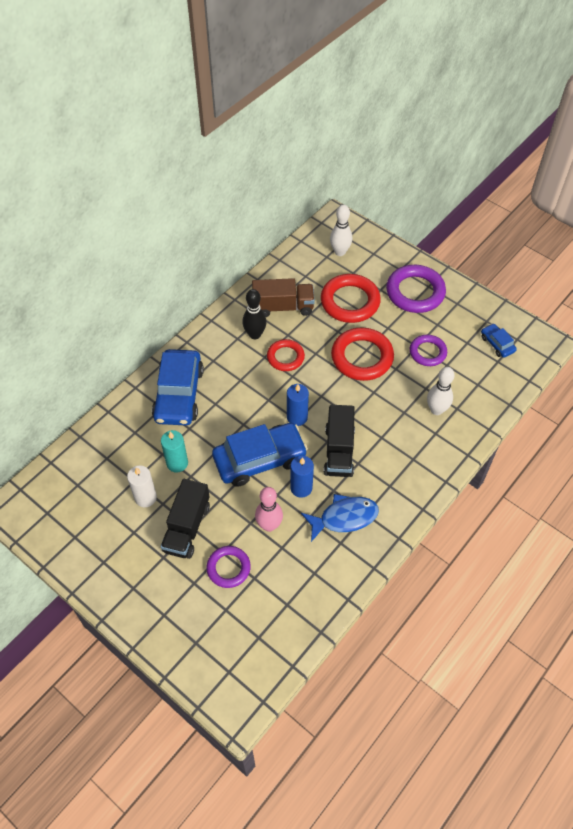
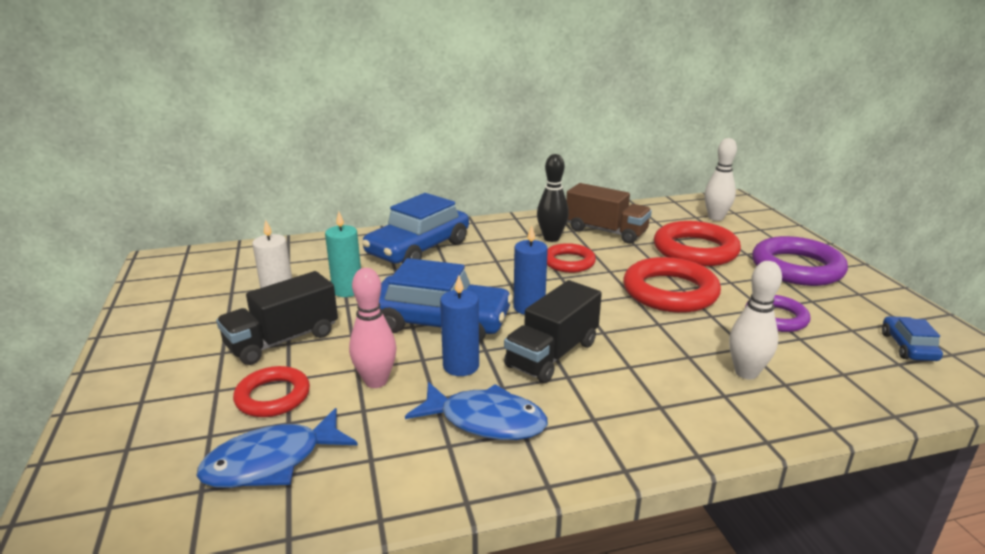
camera: 35 degrees right, 30 degrees down
(228, 568) = (273, 396): purple ring -> red ring
(272, 603) = (271, 462): none -> blue fish

